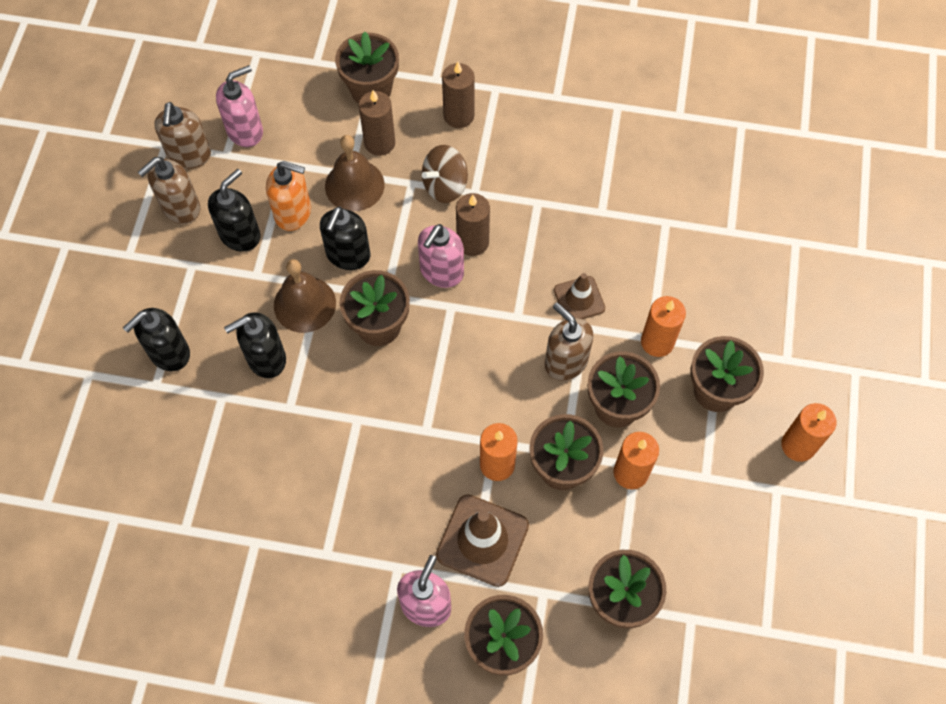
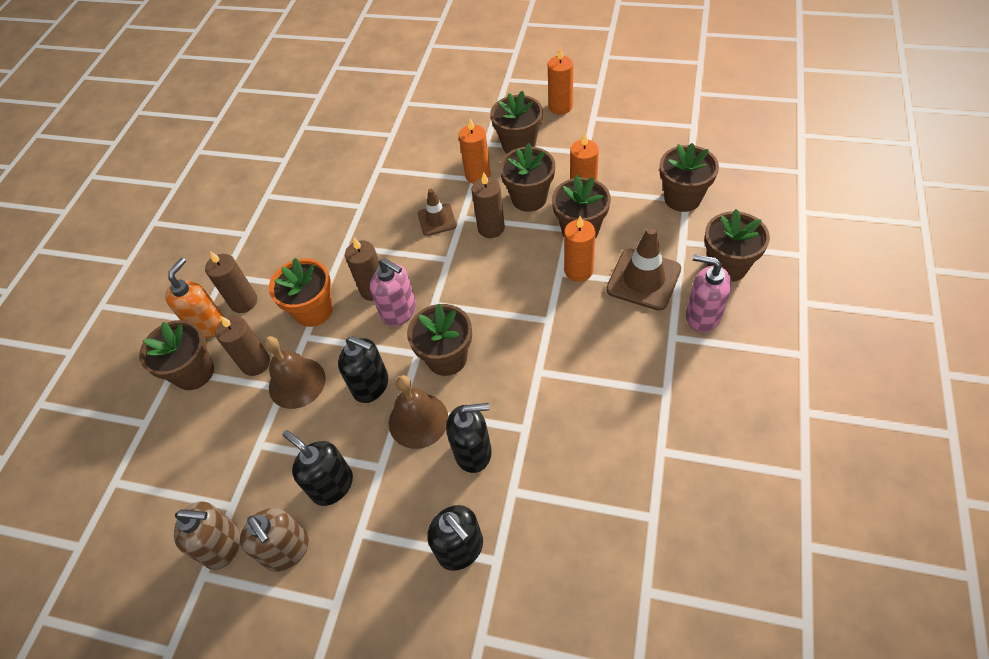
camera: 80 degrees left, 10 degrees down
(245, 131) = (208, 488): pink soap dispenser -> none
(266, 359) = (473, 452): black soap dispenser -> black soap dispenser turned 75 degrees counterclockwise
(293, 213) = (316, 435): orange soap dispenser -> orange soap dispenser (208, 324)
(445, 186) = (313, 310): brown spinning top -> orange flower pot
(565, 362) = (491, 228): brown soap dispenser -> brown candle

